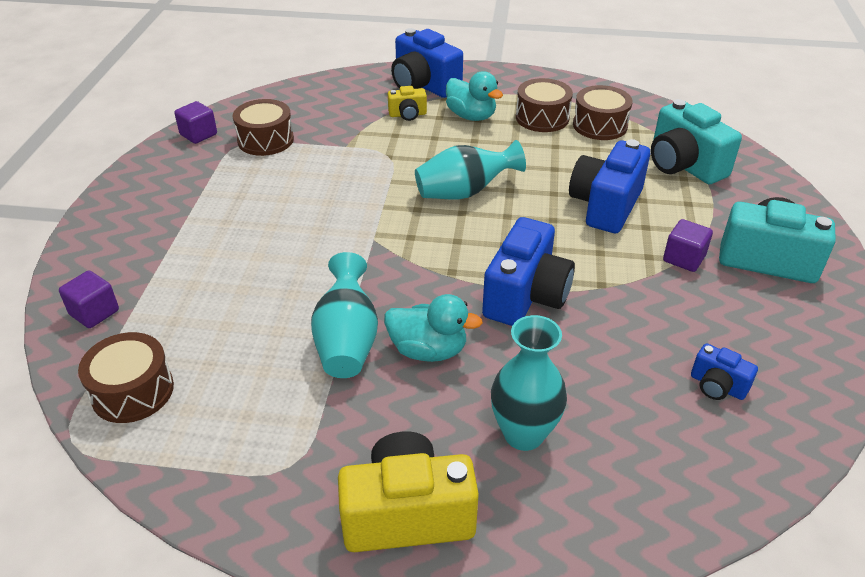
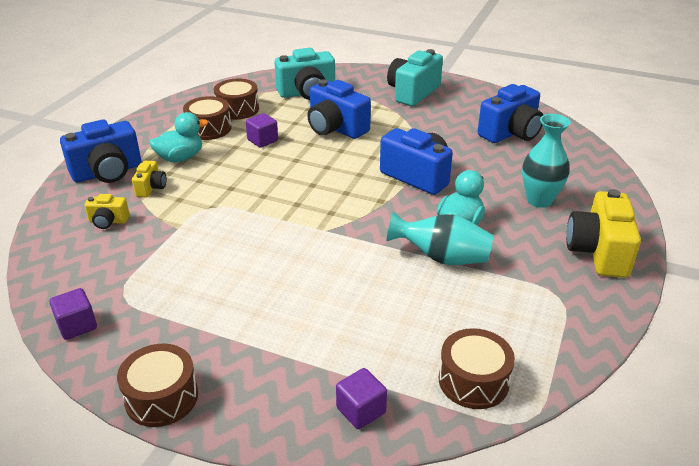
camera: 75 degrees left, 5 degrees down
(265, 140) = (128, 277): brown drum -> brown drum (161, 397)
(344, 108) = (108, 221): none -> yellow camera
(464, 192) = (287, 179): turquoise vase -> none
(684, 258) = (402, 116): purple cube -> purple cube (262, 140)
(717, 386) = (511, 133): blue camera -> blue camera, size x1.98

